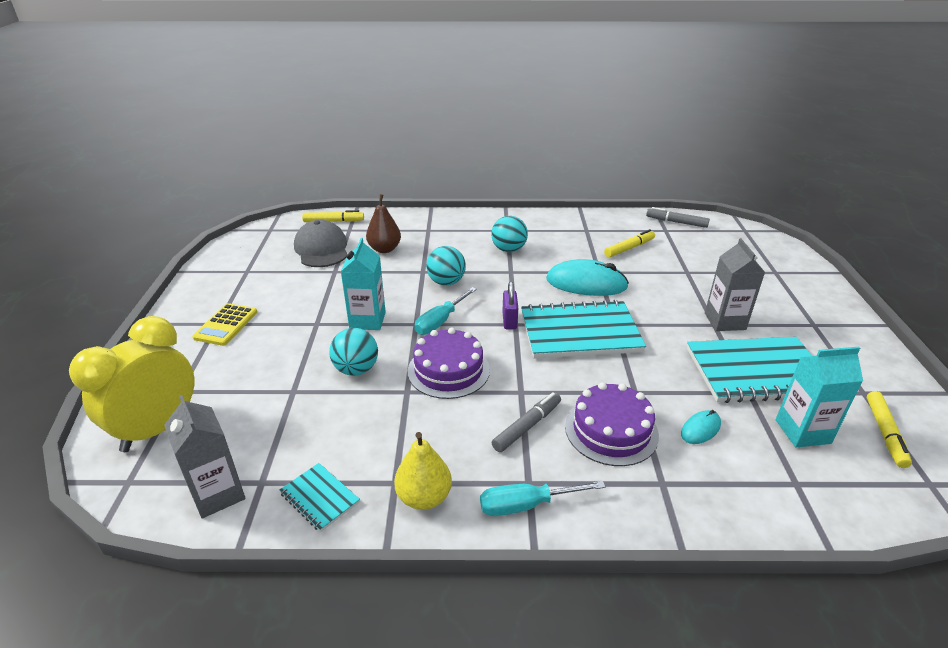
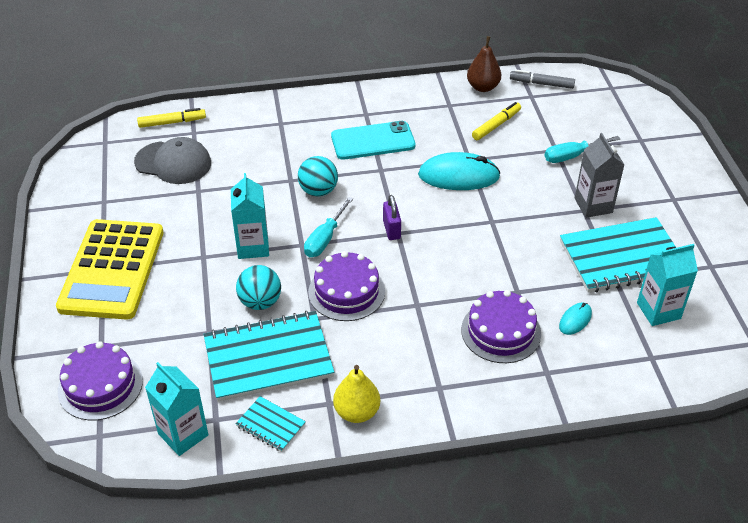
camera: 10 degrees left, 10 degrees up
(158, 429) = (100, 385): yellow clock -> purple cake
(218, 494) = (183, 434): grey carton -> turquoise carton
(226, 325) = (112, 269): yellow calculator -> yellow calculator, size x2.07
(321, 249) = (173, 163): grey cap -> grey cap turned 135 degrees clockwise
(384, 249) = (241, 155): brown pear -> brown pear (483, 87)
(508, 249) = (373, 141): turquoise ball -> turquoise phone
(525, 505) = (440, 406): turquoise screwdriver -> turquoise screwdriver (571, 156)
(527, 426) = (429, 337): grey marker -> none
(579, 332) = (460, 235): turquoise notebook -> turquoise notebook (268, 358)
(885, 433) = (724, 303): yellow marker -> none

